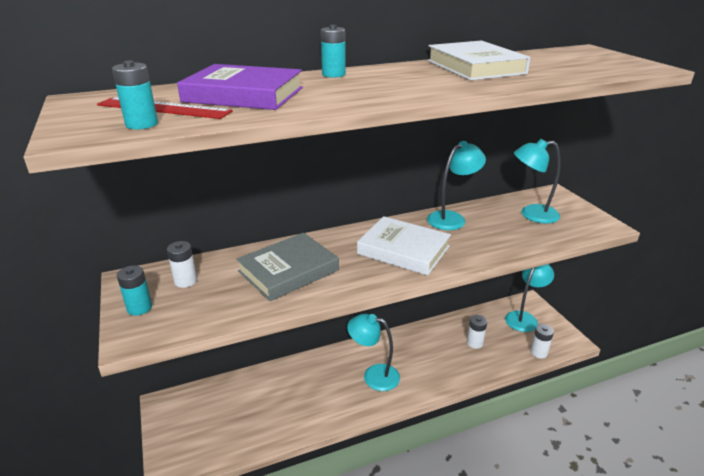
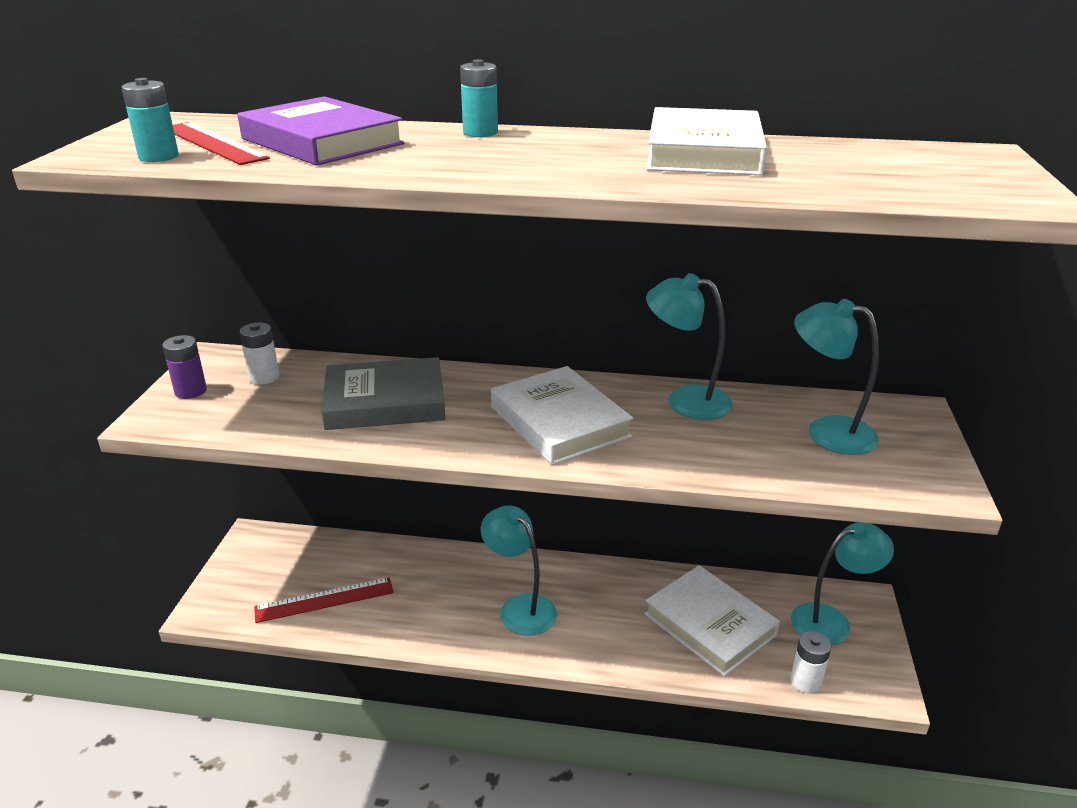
camera: 30 degrees right, 0 degrees up
(139, 308) = (190, 391): turquoise battery -> purple battery
(251, 423) = (324, 600): none -> red ruler
(452, 218) = (685, 400): turquoise lamp -> turquoise lamp turned 150 degrees counterclockwise
(474, 343) = (709, 624): white battery -> white book

